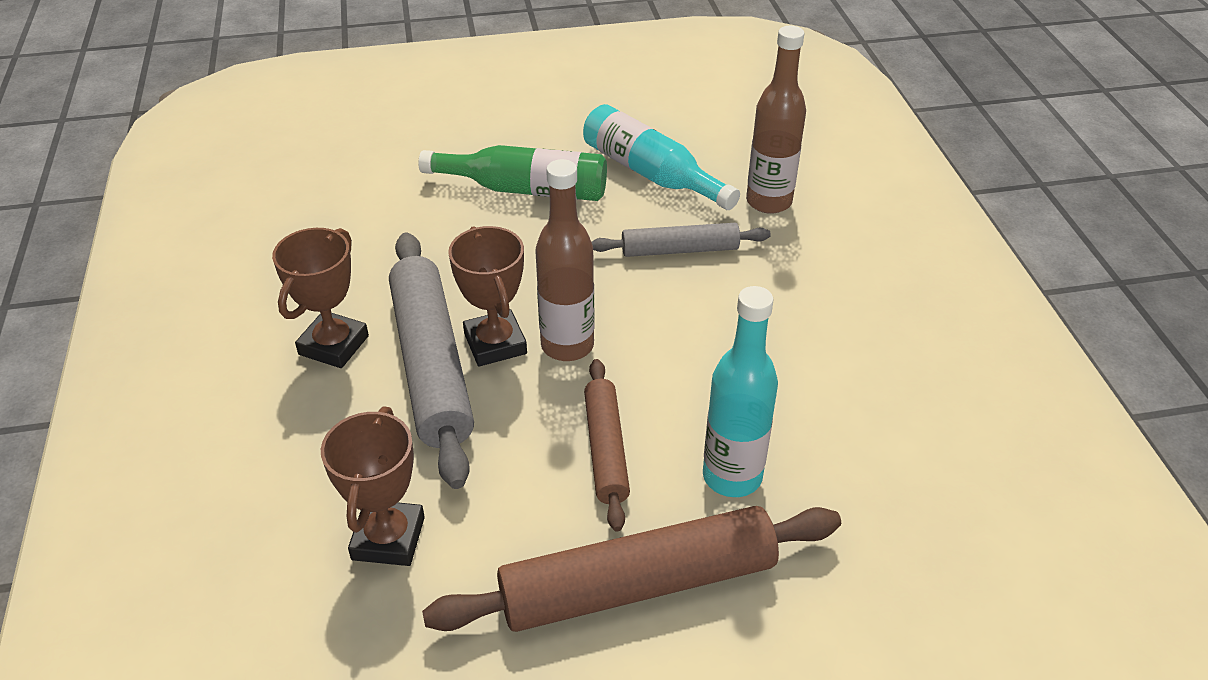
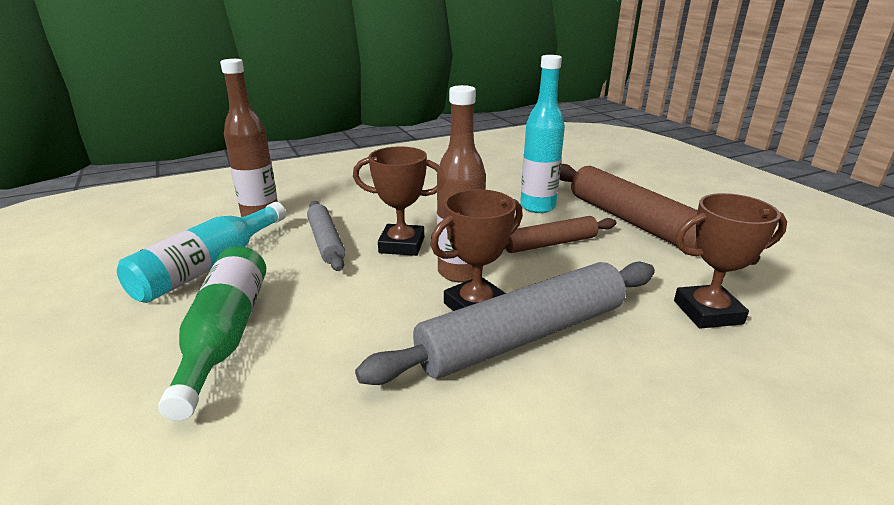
camera: 105 degrees left, 15 degrees down
(333, 345) = (538, 416): brown trophy -> brown trophy (402, 245)

